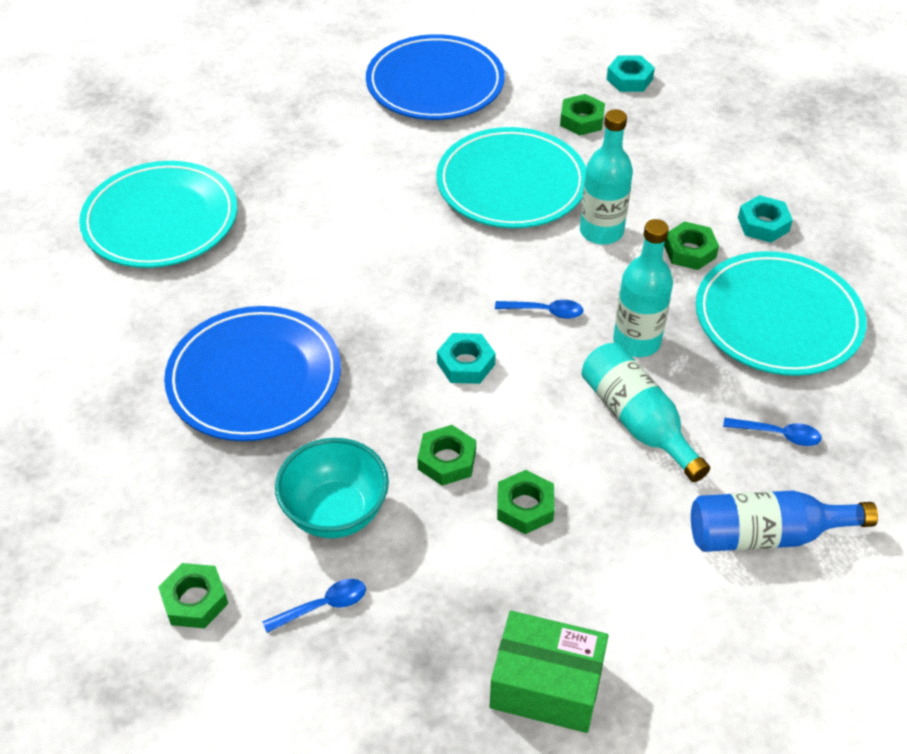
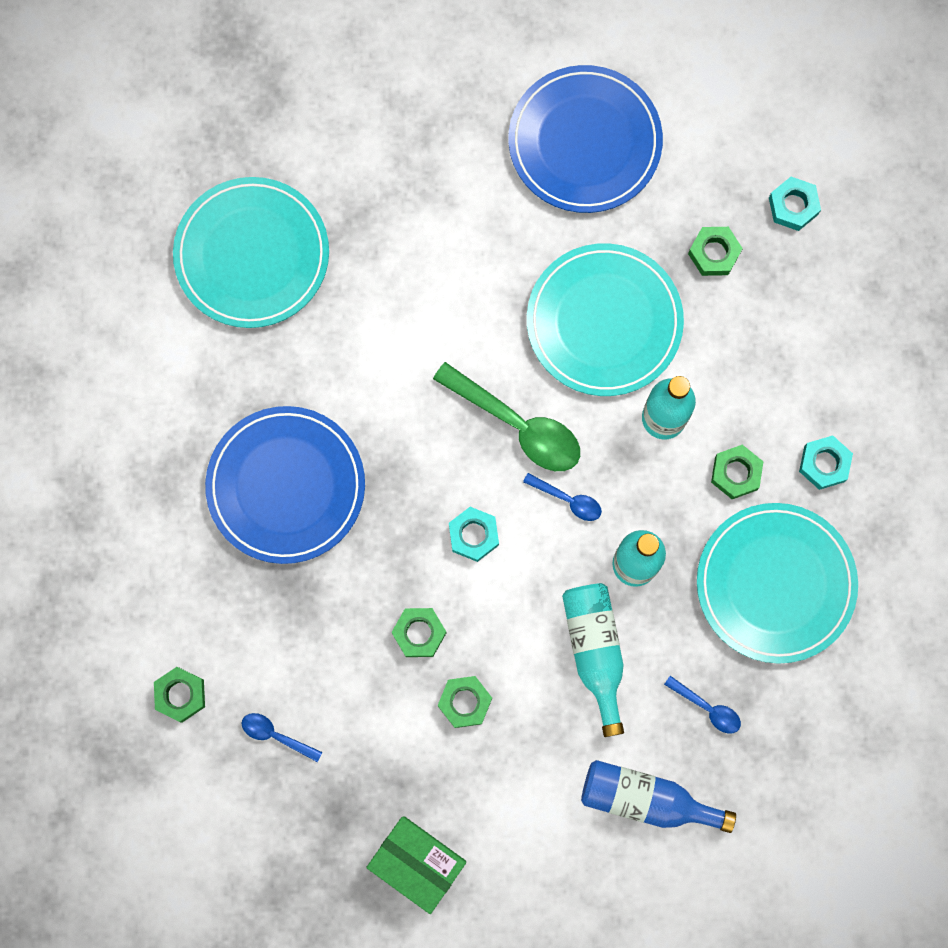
camera: 20 degrees right, 30 degrees up
(323, 606) = (275, 735): blue spoon -> blue spoon turned 150 degrees counterclockwise
(335, 512) = (312, 652): turquoise bowl -> none
(468, 271) = (517, 425): none -> green spoon

